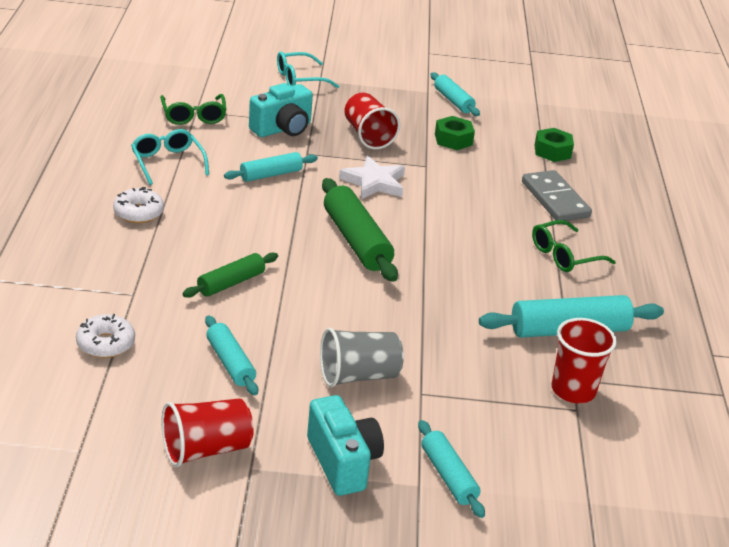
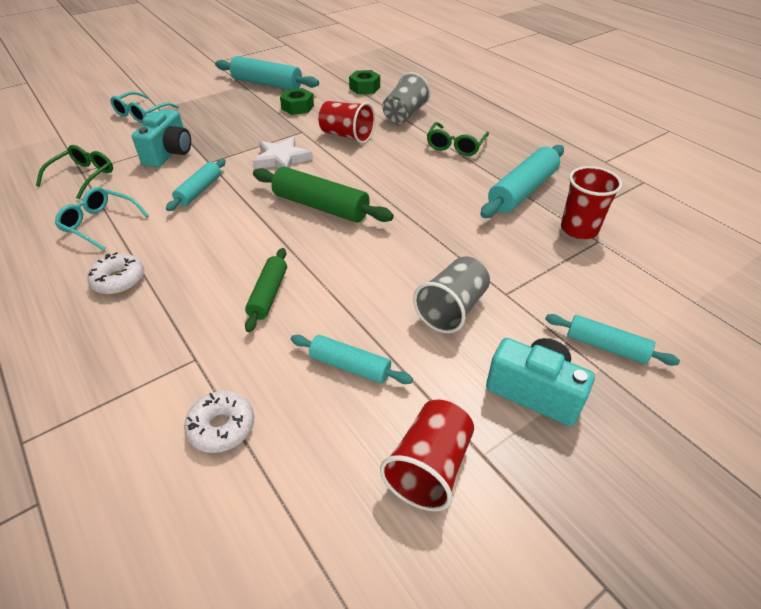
camera: 35 degrees left, 10 degrees up
(193, 116) = (83, 176): green glasses -> green glasses turned 105 degrees counterclockwise
(368, 136) = (238, 130): red cup -> red cup (347, 136)
(453, 101) = (267, 84): turquoise rolling pin -> turquoise rolling pin, size x1.64
(555, 199) = (404, 115): grey domino -> grey cup

